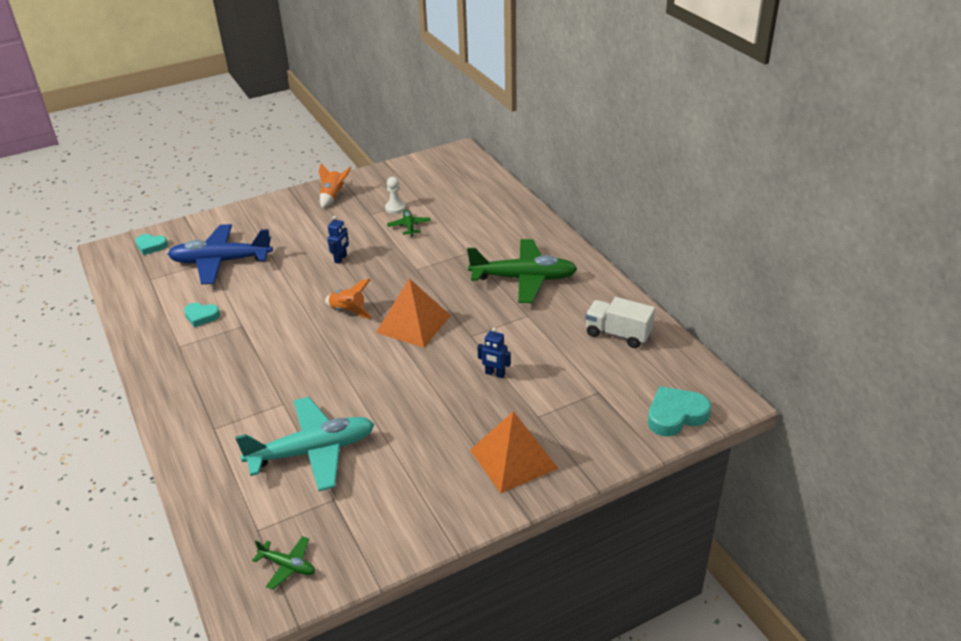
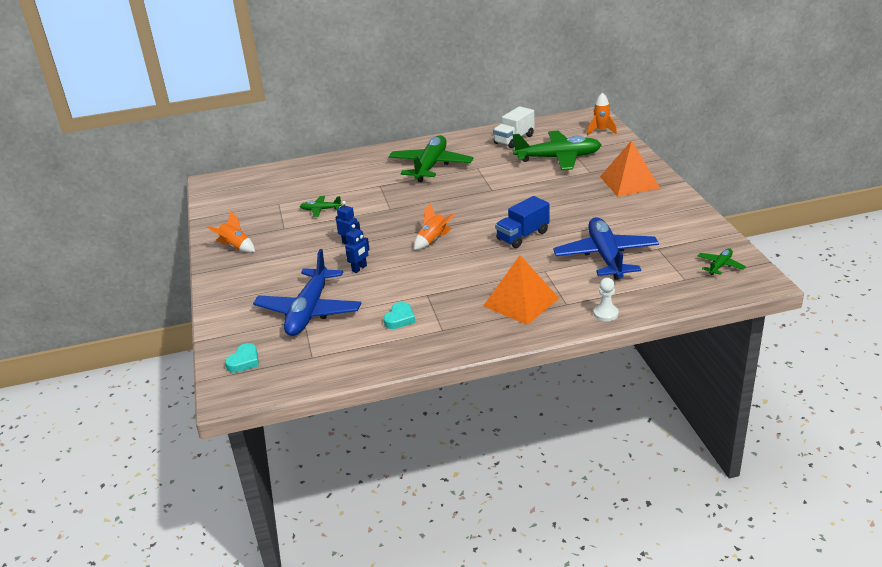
camera: 75 degrees left, 5 degrees down
(313, 451) = (606, 256): turquoise plane -> blue plane
(360, 376) = (522, 236): none -> blue truck
(395, 208) = (284, 215): white pawn -> white pawn (606, 314)
(413, 324) = (465, 212): orange pyramid -> orange pyramid (521, 302)
(495, 374) = (540, 183): blue robot -> blue robot (359, 268)
(572, 381) = (558, 158): none -> green plane
(675, 415) = (601, 131): turquoise heart -> orange rocket

